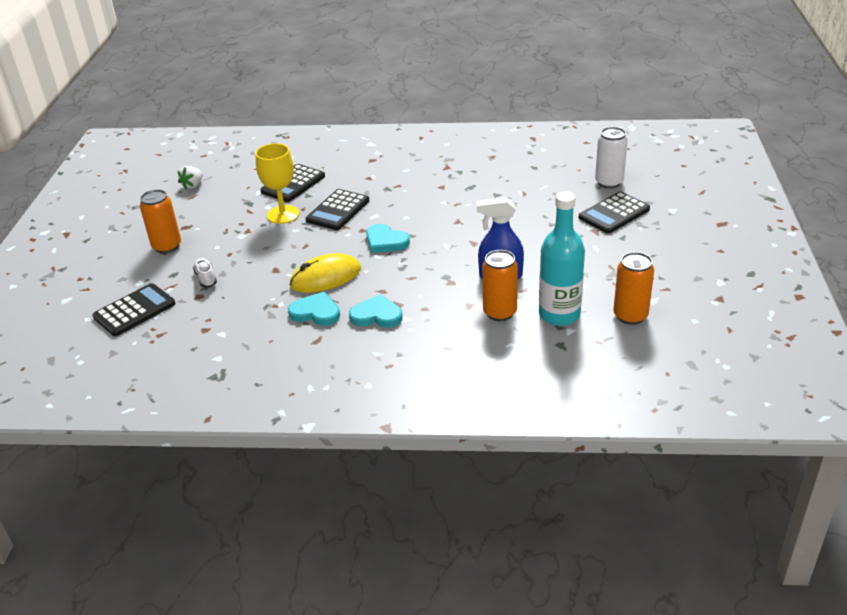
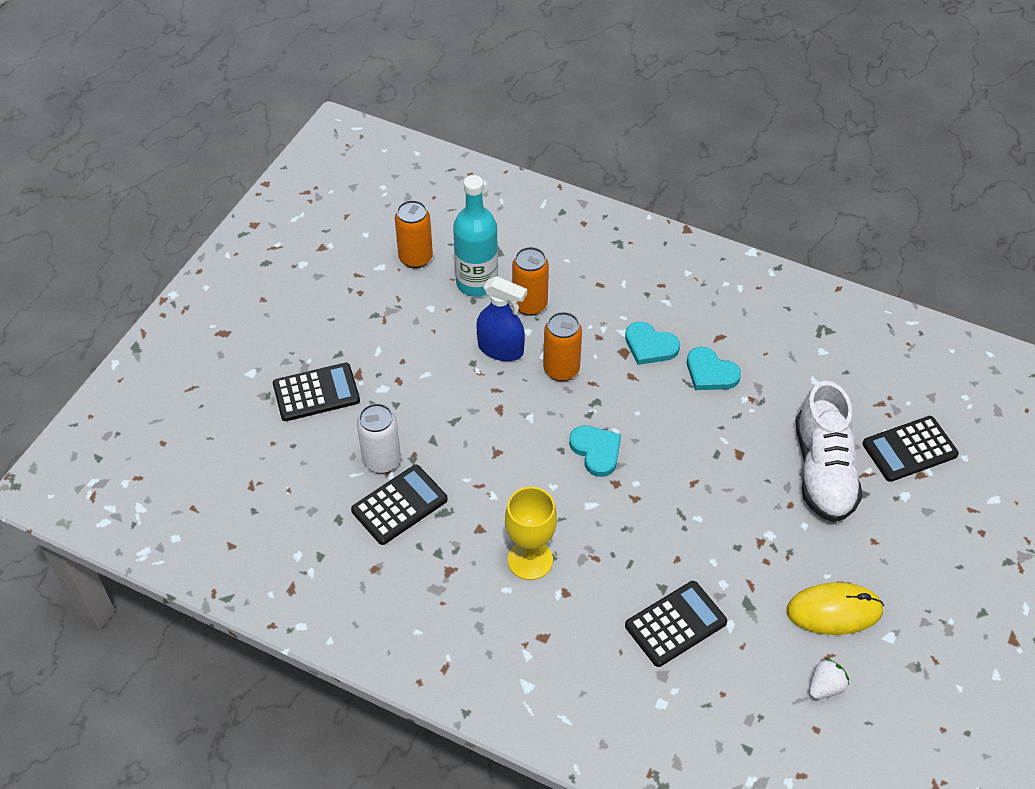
camera: 160 degrees left, 15 degrees up
(167, 246) = (869, 551): orange can -> orange can (561, 370)
(206, 278) = (823, 471): white shoe -> white shoe, size x2.47
(283, 214) = (706, 556): yellow goblet -> yellow goblet (530, 560)
(325, 277) = (685, 419): yellow mouse -> yellow mouse (834, 611)
(338, 210) = (632, 535): black calculator -> black calculator (399, 505)
(609, 182) = (275, 448): white can -> white can (382, 461)

